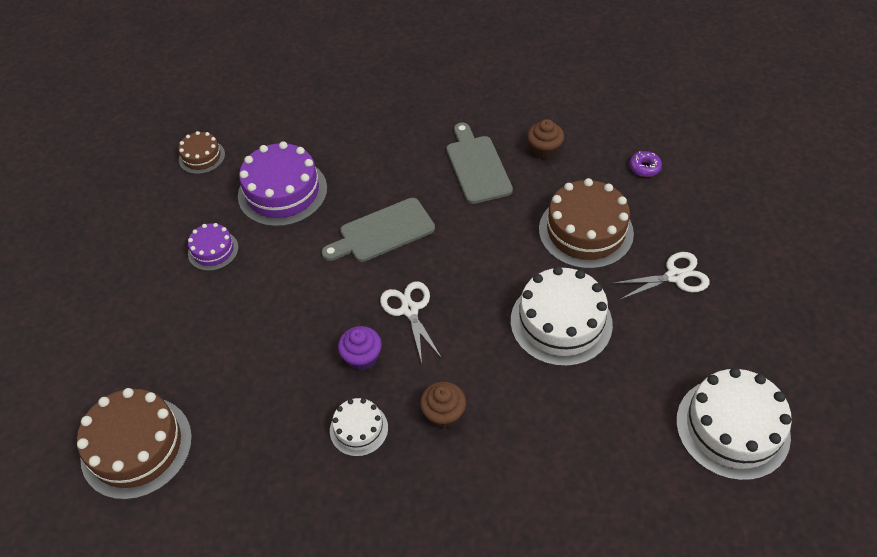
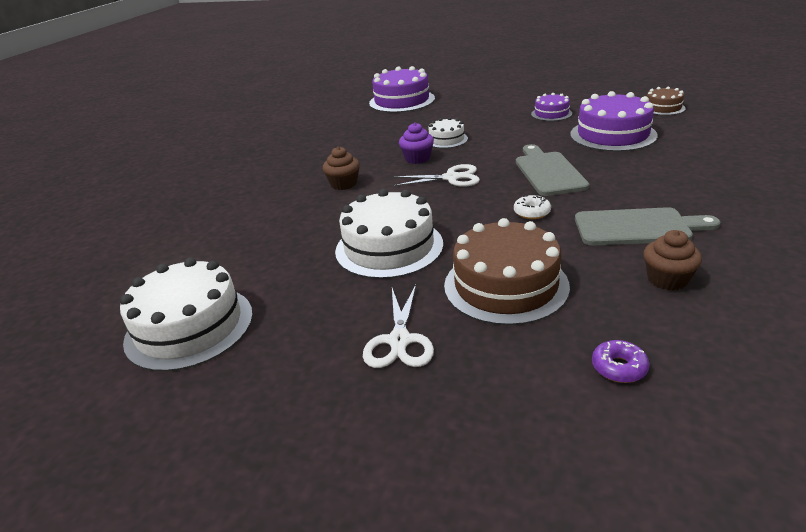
camera: 110 degrees right, 20 degrees down
(136, 447) = (402, 101): brown cake -> purple cake
(359, 429) = (359, 155): white cake -> white cake (446, 139)
(469, 232) = (532, 212): none -> white donut

